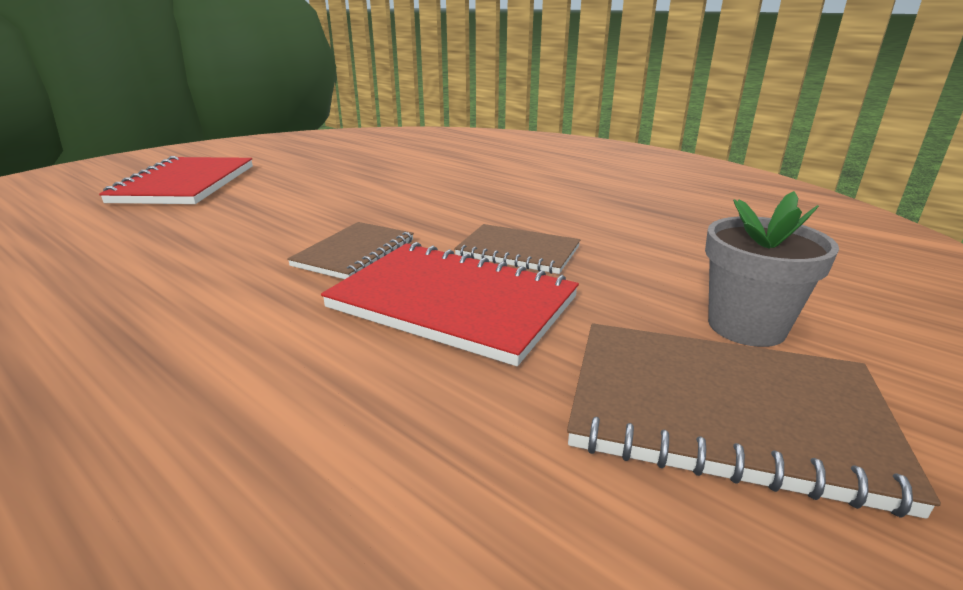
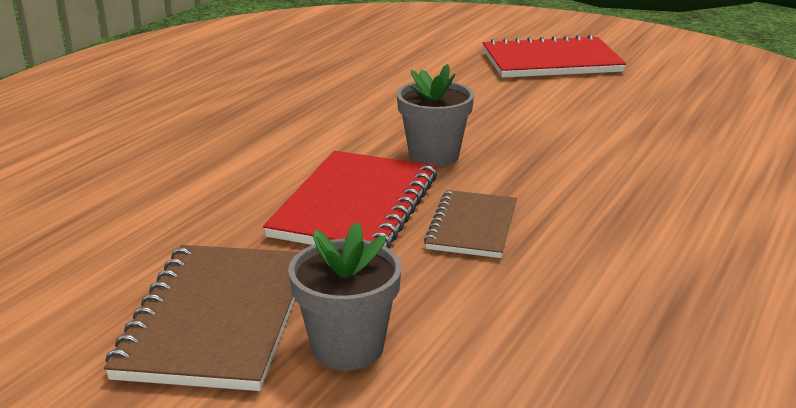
camera: 80 degrees right, 0 degrees up
(354, 253) = (434, 156): brown notebook -> grey flower pot

